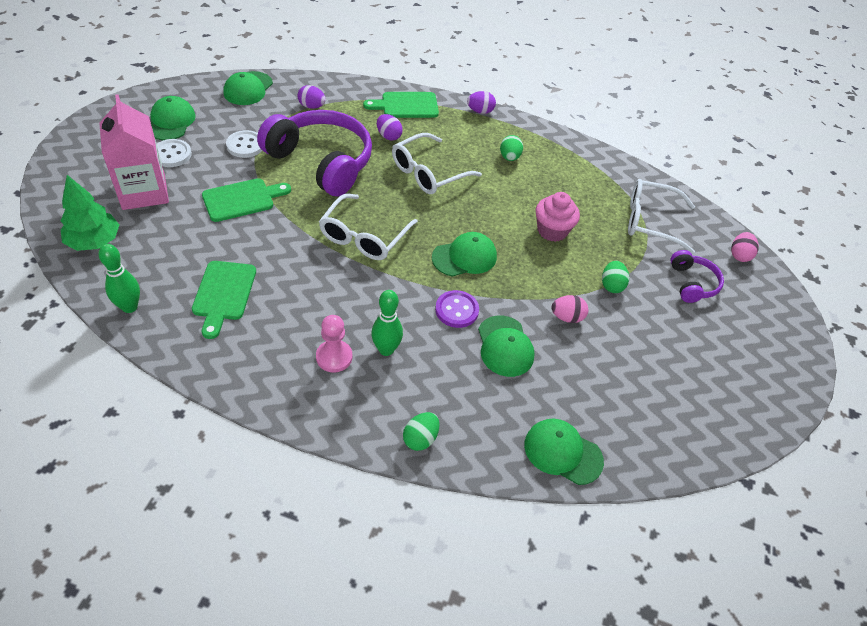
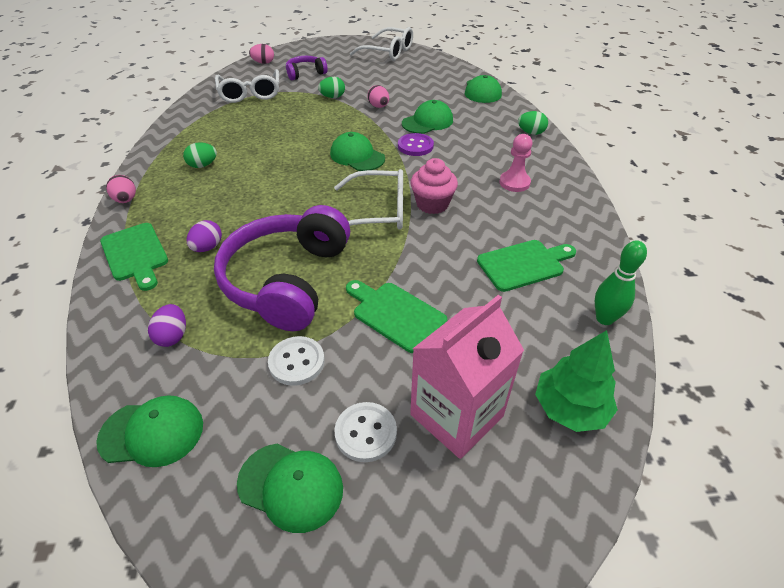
camera: 110 degrees left, 5 degrees down
(171, 121) = (291, 486): green cap -> green cap turned 135 degrees counterclockwise
(386, 349) = (482, 164): green bowling pin -> none
(428, 173) = (258, 203): white glasses -> white glasses (388, 52)
(480, 111) = (126, 200): purple egg -> pink egg
(552, 230) = (292, 127): pink cupcake -> pink cupcake (432, 204)

